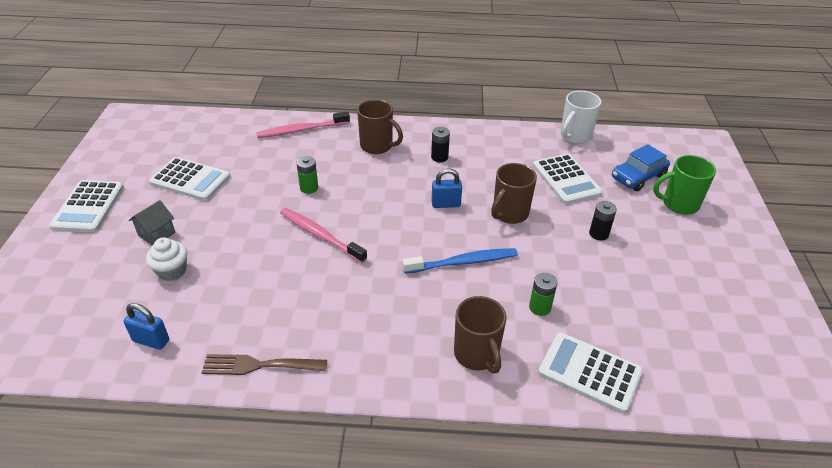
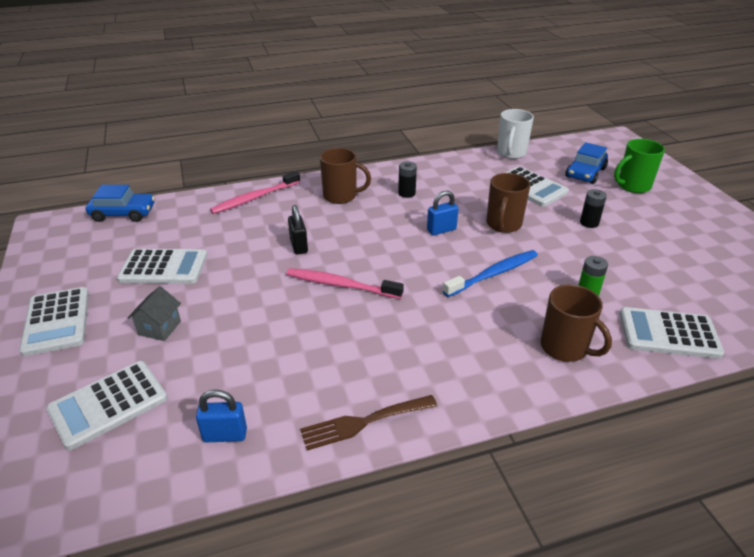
camera: 20 degrees left, 5 degrees down
(86, 288) = (108, 404): none -> white calculator
(172, 271) = (202, 359): white cupcake -> none
(188, 120) = (123, 213): none -> blue car
(309, 188) = (299, 246): green battery -> black padlock

